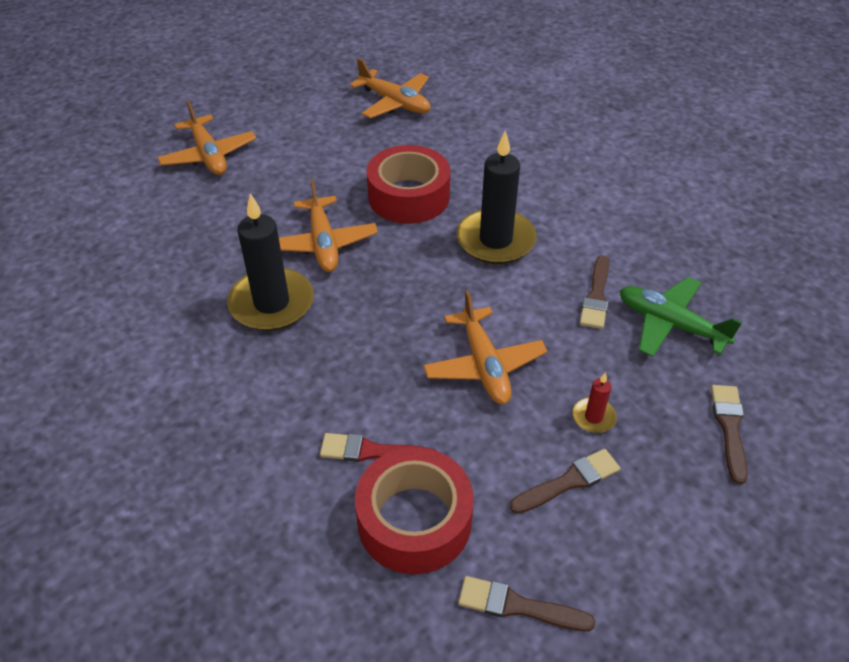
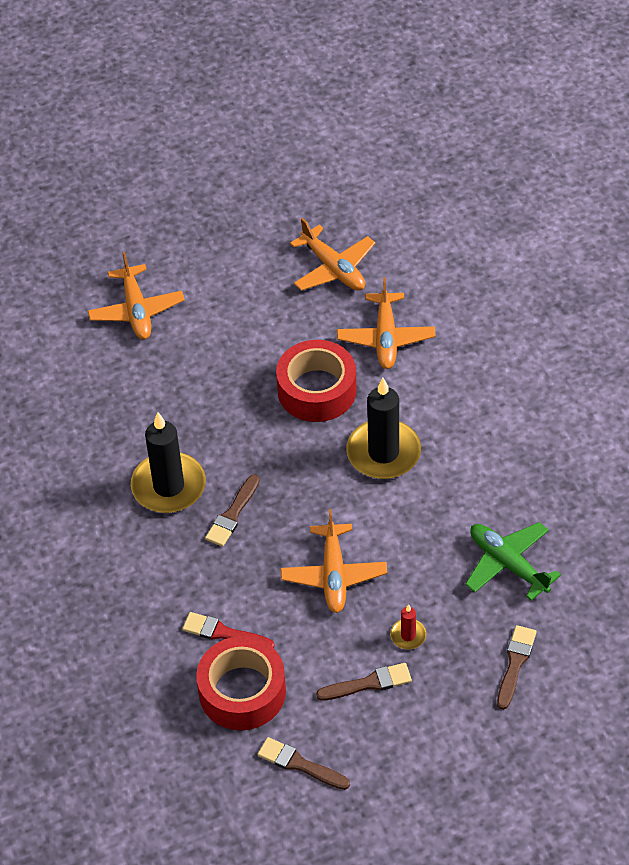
camera: 15 degrees right, 5 degrees up
(323, 243) = (225, 431): orange plane -> orange plane (386, 338)
(596, 296) = (454, 525): brown brush -> brown brush (233, 514)

